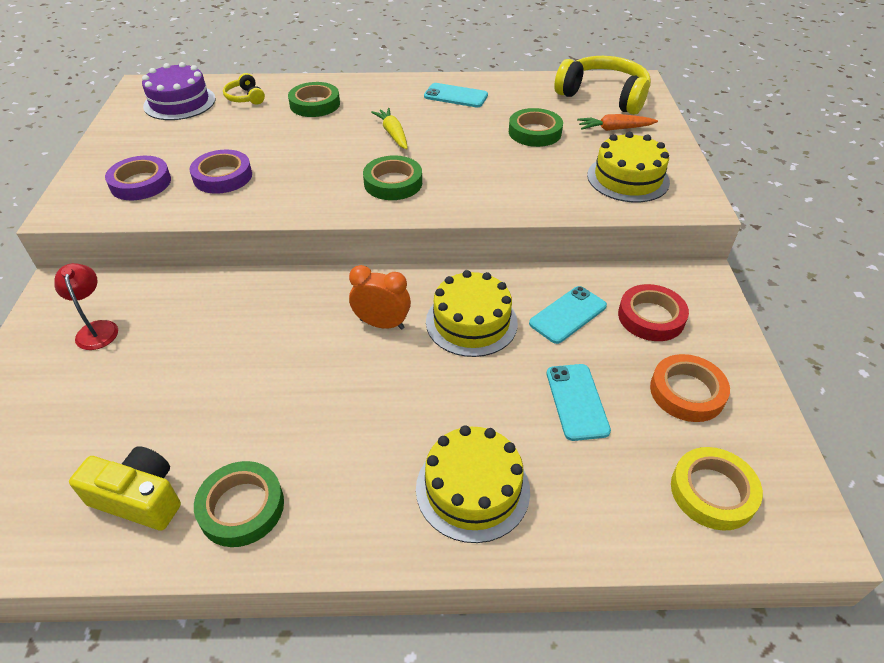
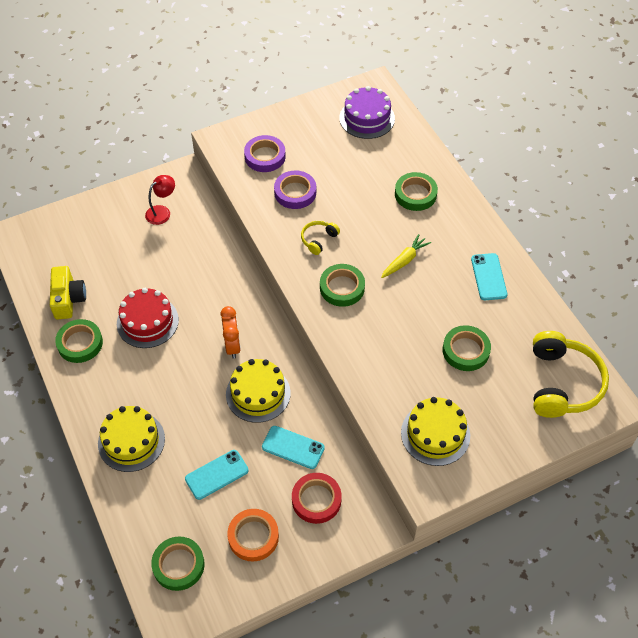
camera: 65 degrees right, 10 degrees up
(245, 97) = (397, 150): yellow headphones -> yellow headphones (318, 239)
(272, 403) = (147, 322): none -> red cake
(614, 129) = (508, 406): orange carrot -> none
(712, 492) = (178, 565): yellow tape -> green tape

